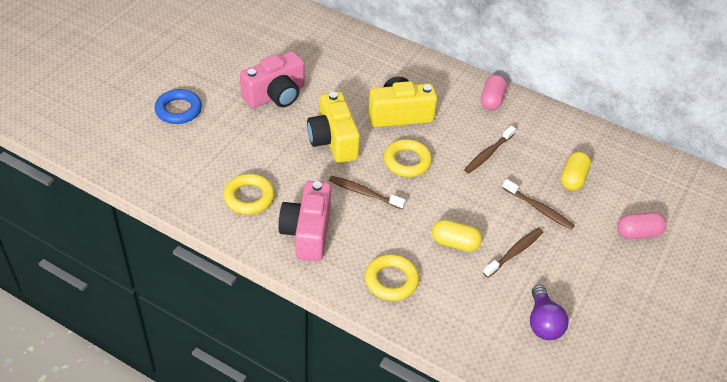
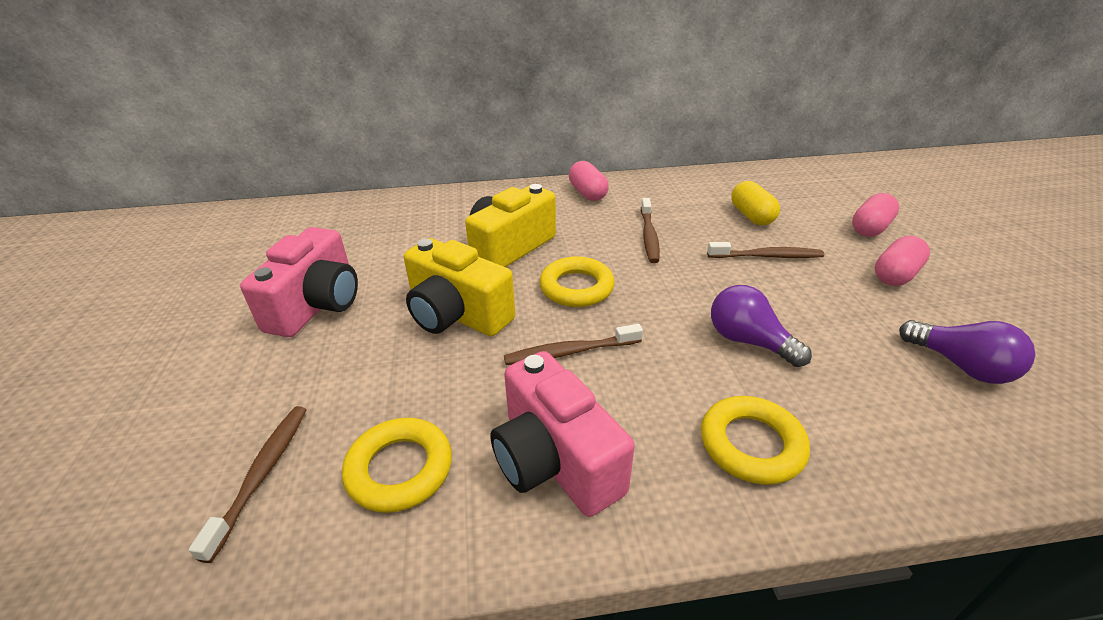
camera: 35 degrees left, 10 degrees down
(178, 110) = (146, 407): blue ring -> none
(455, 243) = (748, 341): yellow capsule -> purple light bulb
(514, 252) = (815, 310): brown toothbrush -> brown toothbrush (262, 475)
(597, 266) = (895, 275): none -> pink capsule

